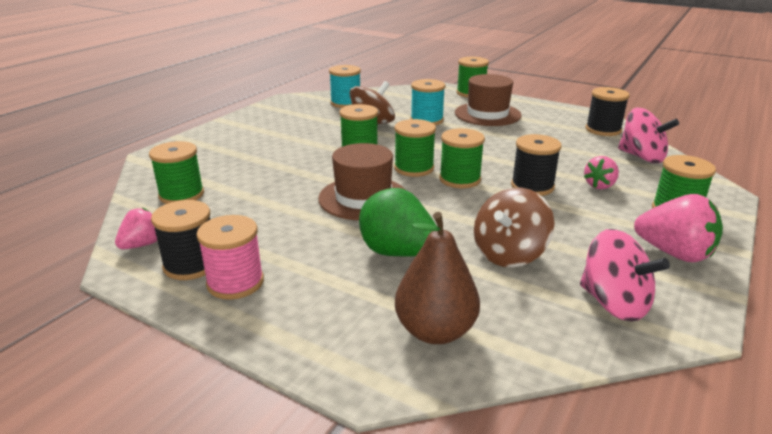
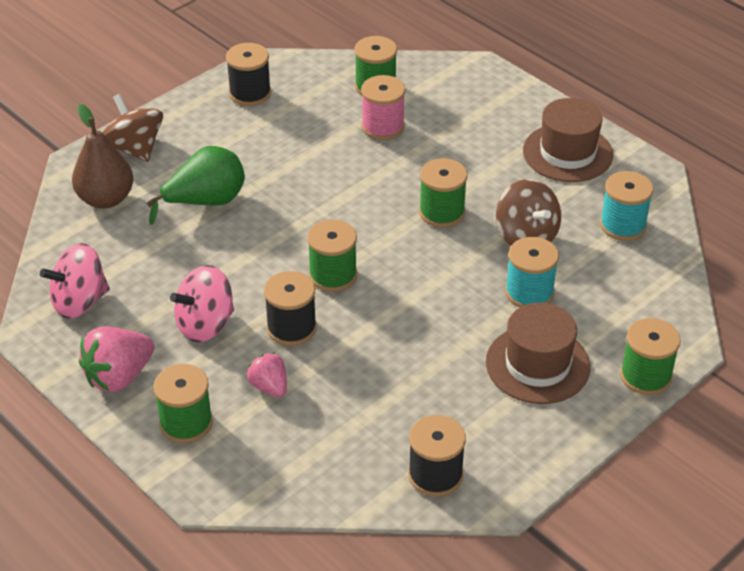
camera: 105 degrees right, 15 degrees up
(142, 245) = (292, 69): pink strawberry -> none
(235, 282) = (214, 113): pink spool -> pink spool (383, 127)
(363, 198) = (320, 196): brown hat -> brown hat (567, 153)
(414, 168) = (375, 246): green spool -> none
(509, 254) = (175, 266): brown spinning top -> brown spinning top (135, 148)
(641, 157) = (328, 469): pink spinning top -> pink spinning top (205, 324)

